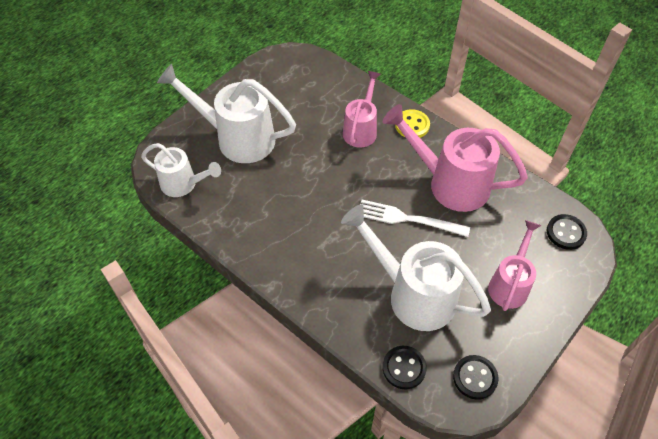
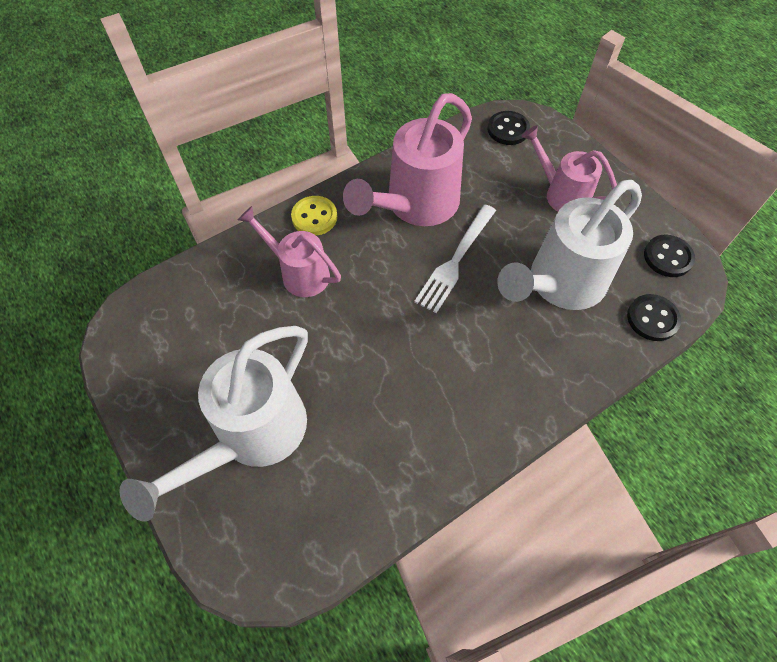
camera: 75 degrees left, 5 degrees up
(183, 184) = (314, 536): white watering can -> none

